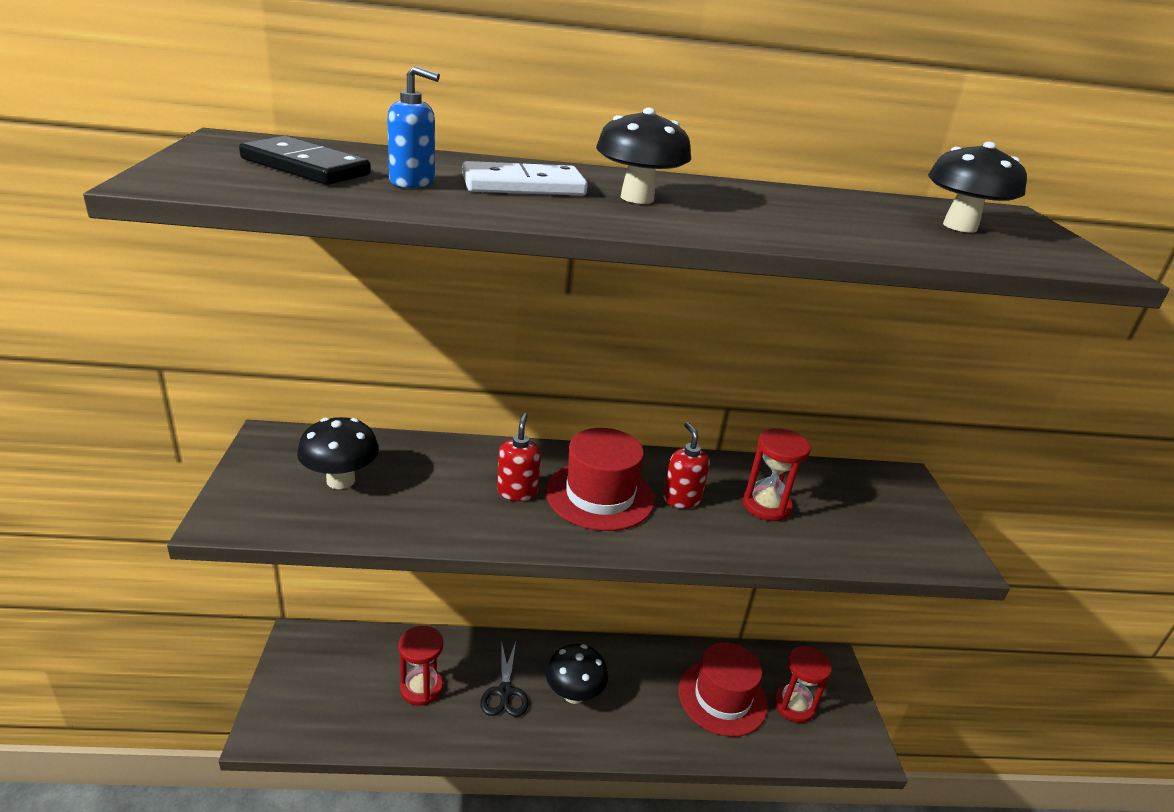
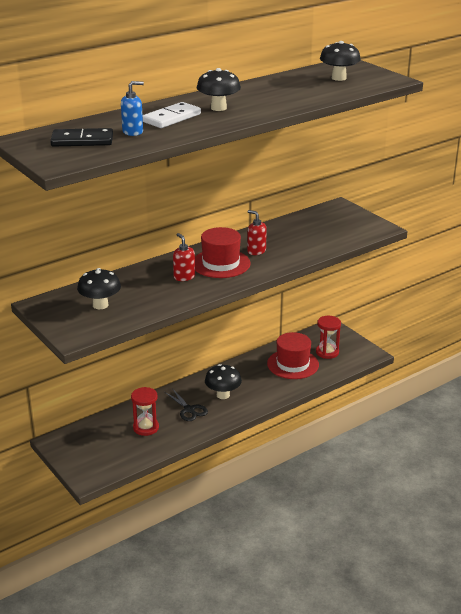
camera: 30 degrees left, 0 degrees up
(766, 506) = (293, 239): red hourglass -> none

